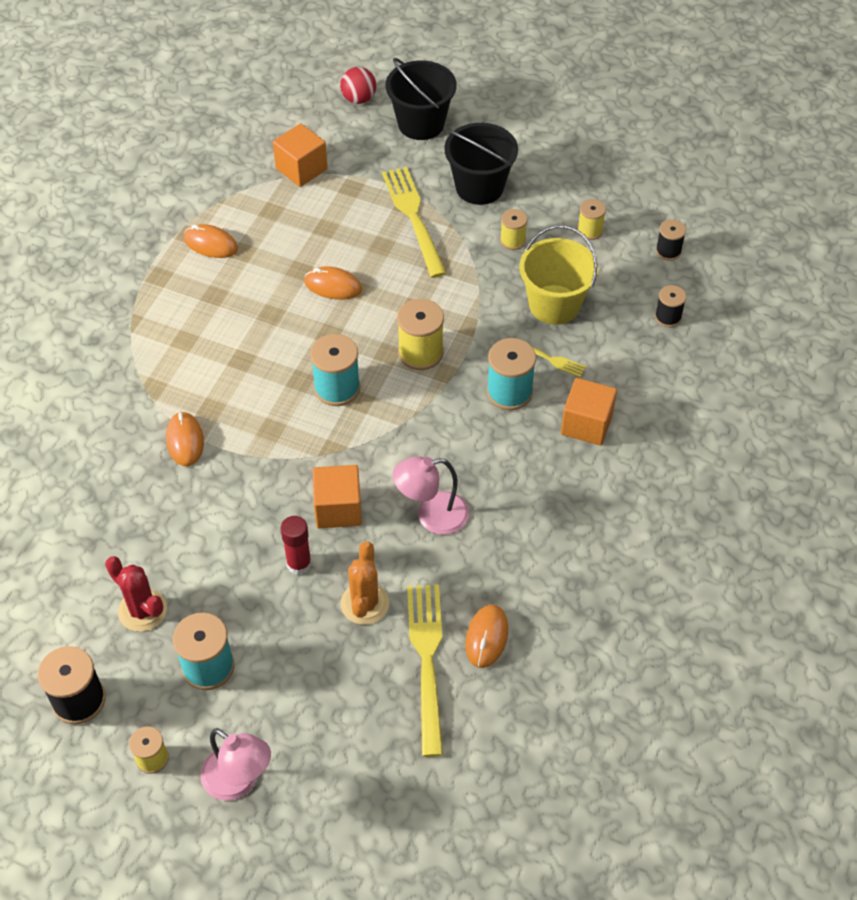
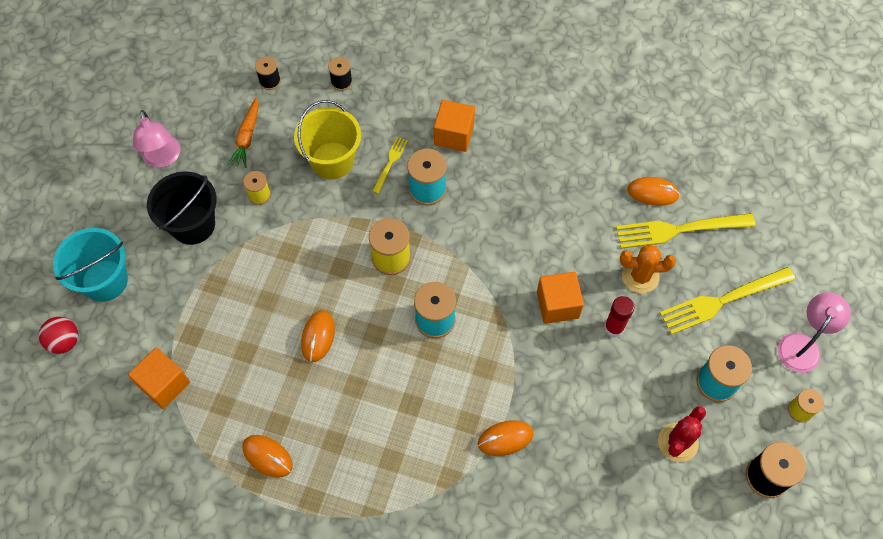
camera: 95 degrees left, 10 degrees up
(210, 244) = (267, 456): orange mouse -> orange mouse turned 75 degrees counterclockwise
(413, 217) = (230, 277): yellow fork -> yellow fork (722, 301)
(421, 123) = (105, 280): black bucket -> turquoise bucket
(431, 516) = (554, 236): pink lamp -> pink lamp (163, 158)
(590, 230) = (247, 137): yellow spool -> orange carrot

